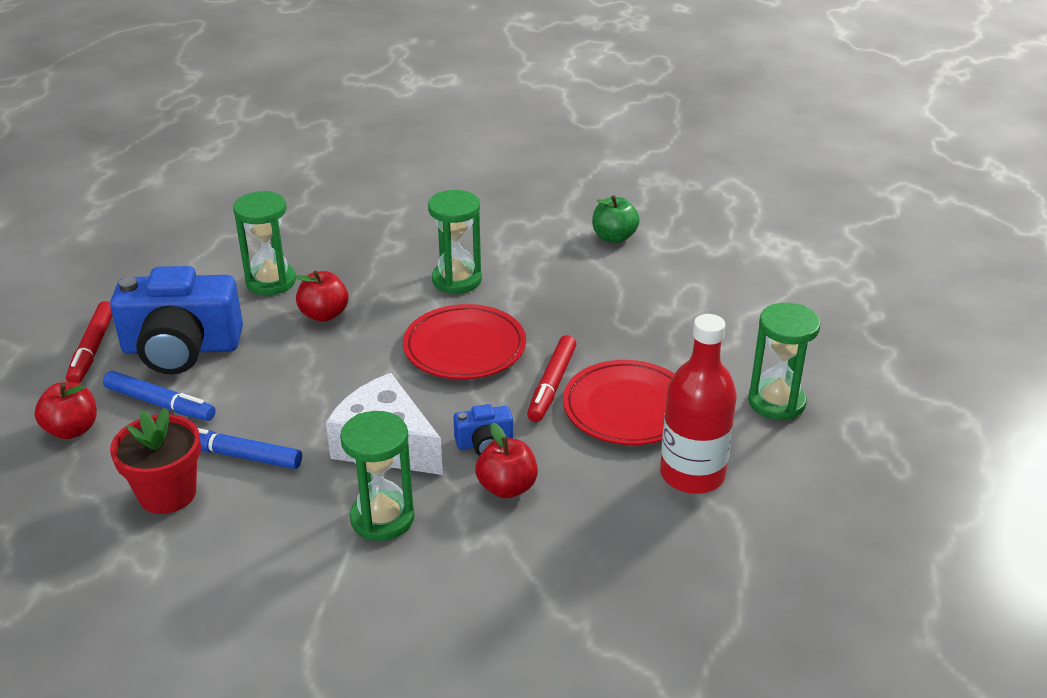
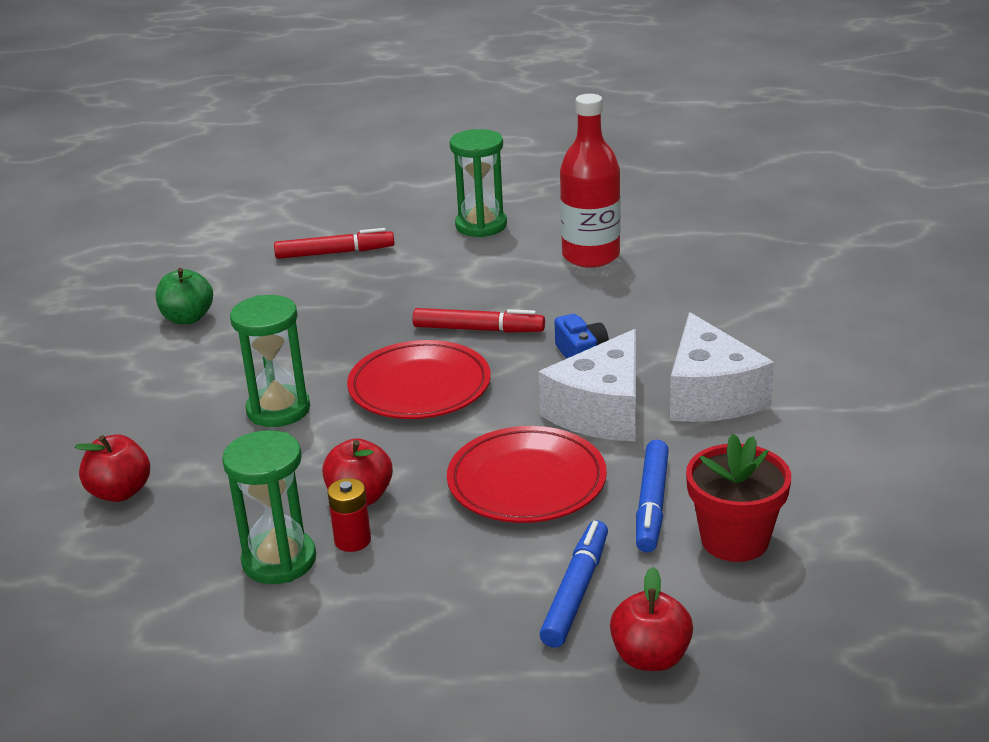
camera: 95 degrees left, 5 degrees down
(93, 349) = (467, 697): red marker -> red marker (335, 253)
(181, 348) = (452, 605): blue camera -> none
(275, 310) = (352, 540): none -> red battery
(382, 518) = (710, 395): green hourglass -> white cheese
(507, 487) = (640, 337): red apple -> red apple (120, 492)
(628, 408) = (506, 289): red plate -> red plate (526, 481)

